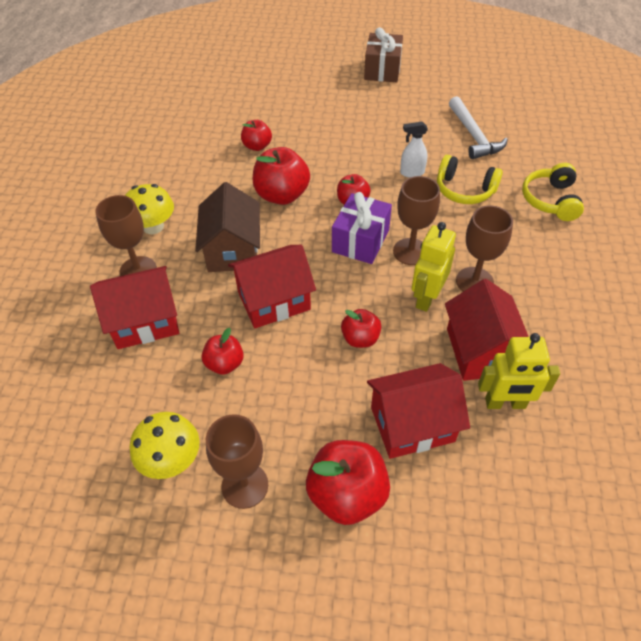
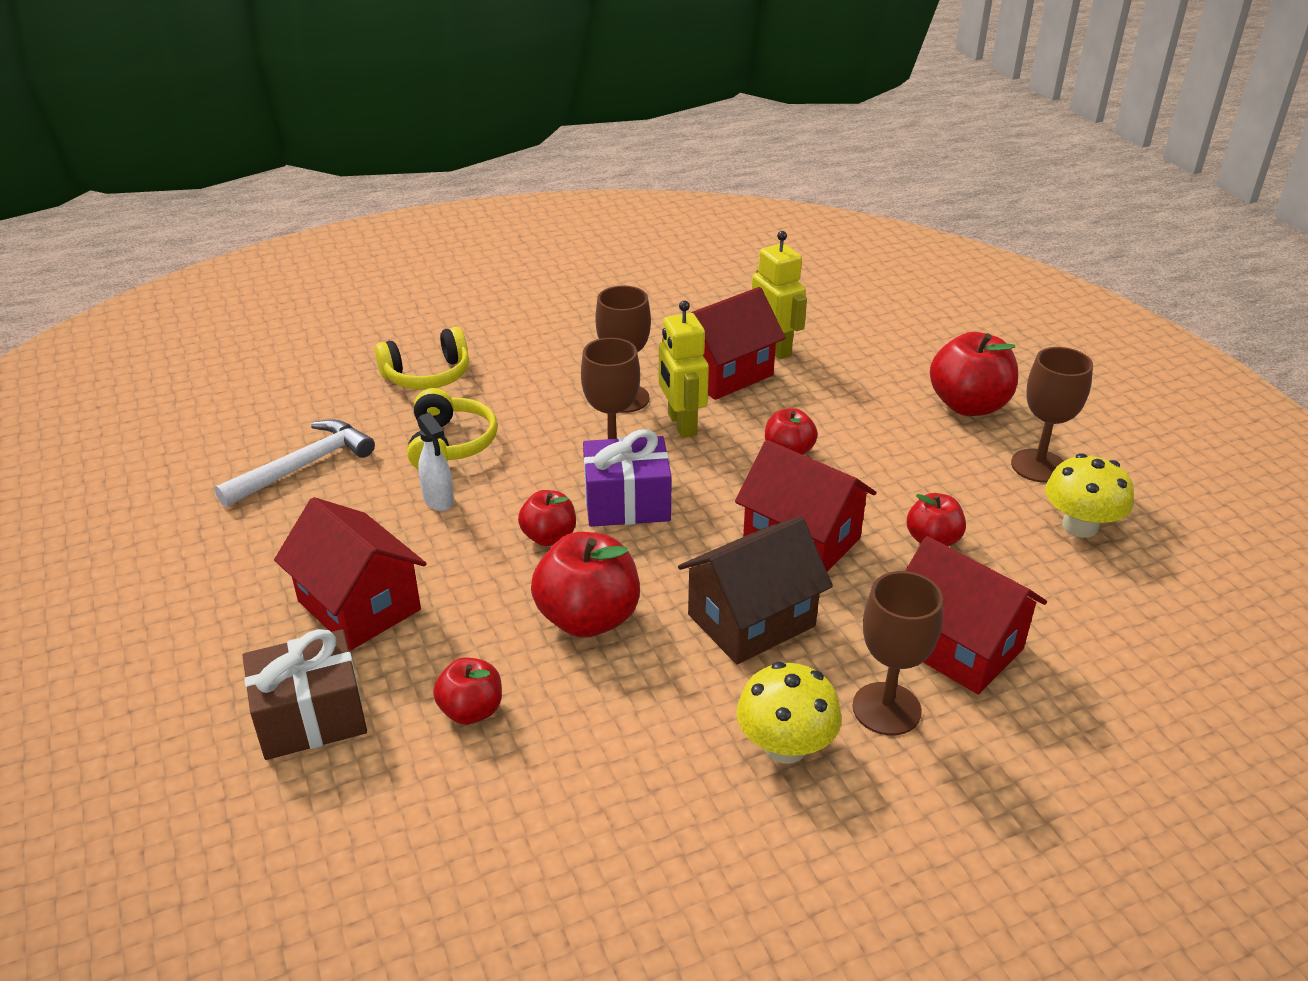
camera: 120 degrees left, 15 degrees down
(382, 70) = (109, 630): brown gift -> brown gift (311, 717)
(412, 424) = (856, 391): red house -> red house (359, 605)
(426, 298) = (681, 424): yellow robot -> yellow robot turned 75 degrees clockwise

